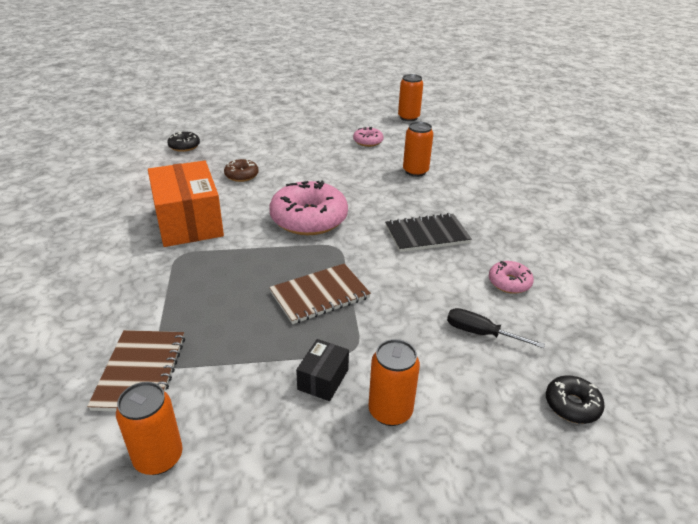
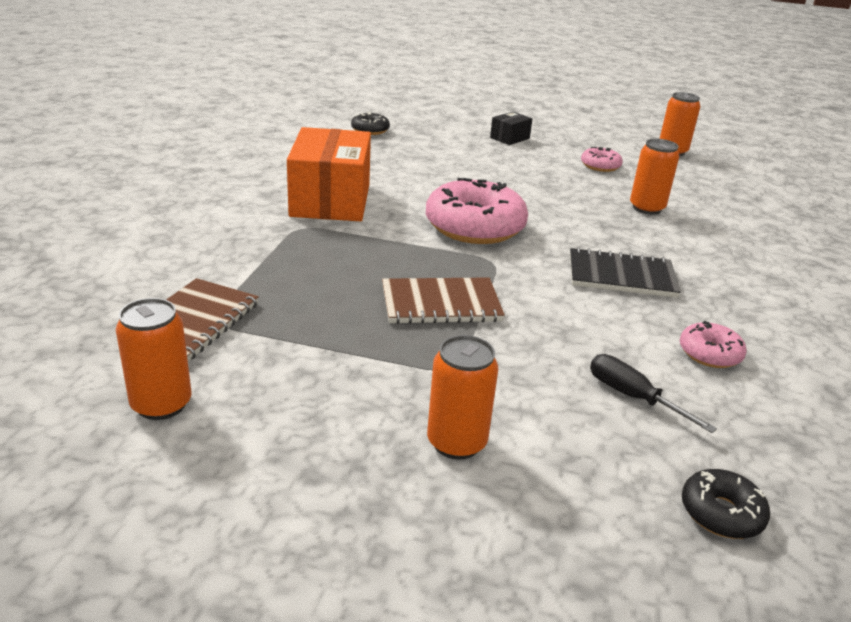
camera: 20 degrees right, 5 degrees down
(241, 175) = (419, 169): brown donut -> none
(323, 379) = (392, 386): black box -> black box (509, 138)

